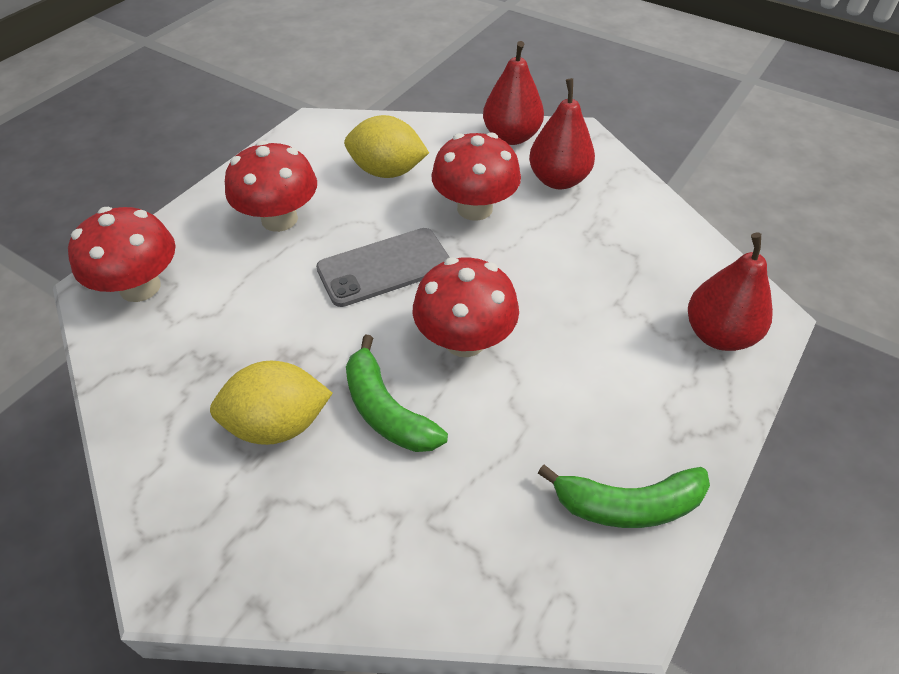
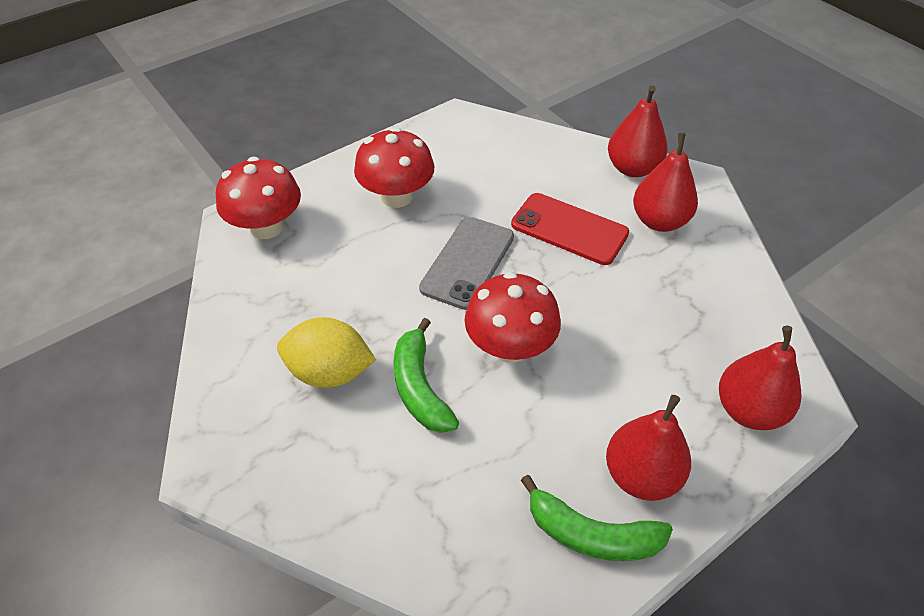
camera: 20 degrees right, 0 degrees up
(384, 267) = (467, 262): grey phone -> grey phone turned 60 degrees counterclockwise
(387, 171) = (505, 175): yellow lemon -> none
(474, 208) = (569, 229): red mushroom -> red phone
(649, 429) = (641, 475): none -> red pear

